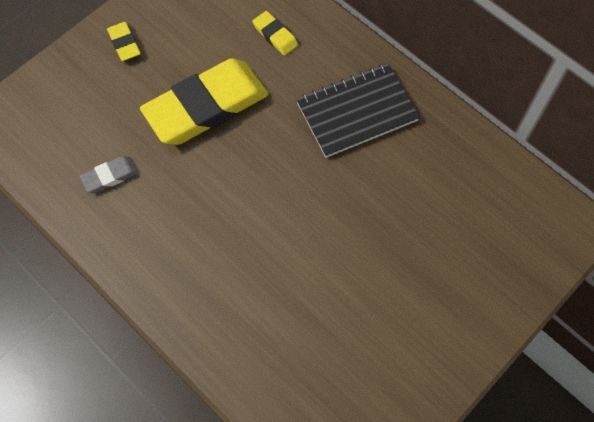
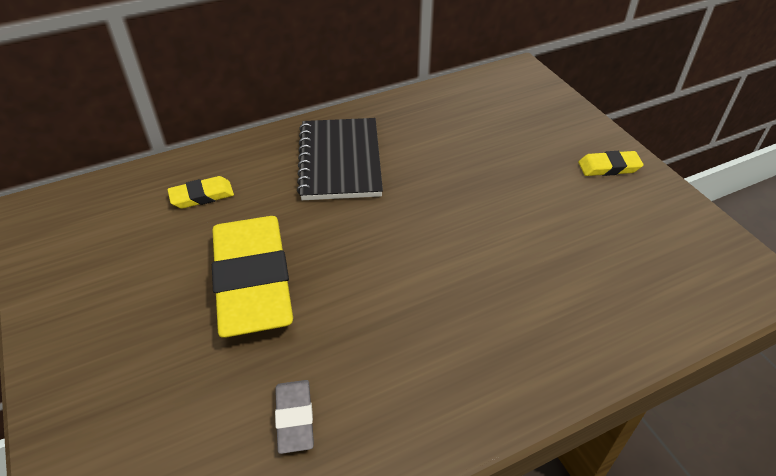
camera: 70 degrees left, 20 degrees down
(124, 43) = (91, 347): yellow eraser -> yellow eraser (609, 167)

